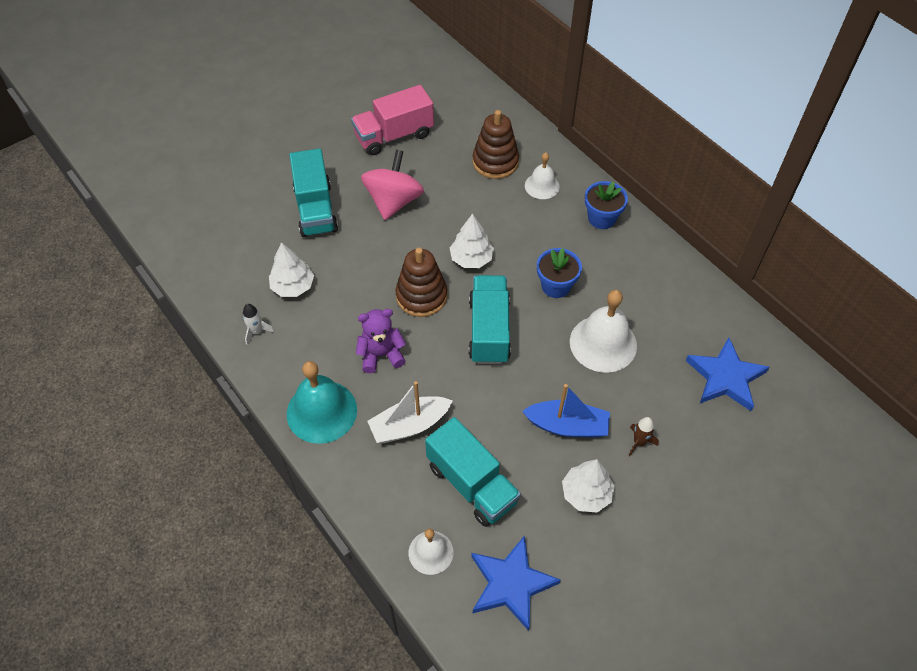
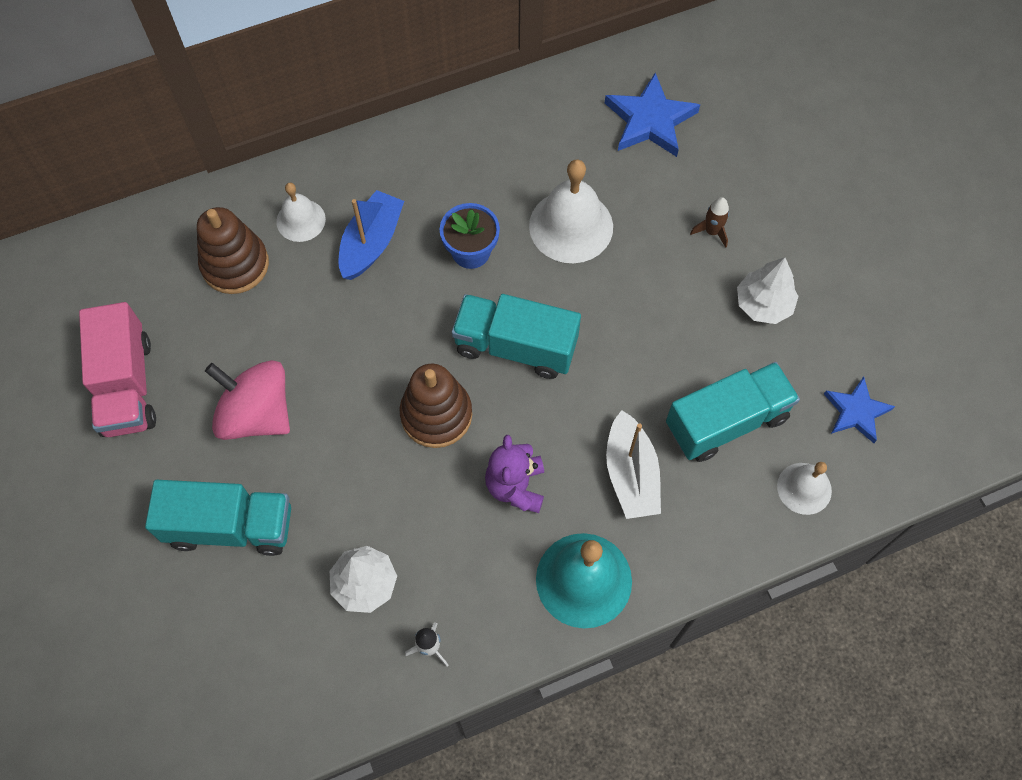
camera: 75 degrees left, 10 degrees up
(471, 258) = (394, 338): white tree -> none
(511, 584) = (856, 411): blue star -> blue star, size x0.65
(567, 426) = (673, 298): blue boat -> blue boat (371, 243)
(601, 218) = (381, 168): blue flower pot -> none

